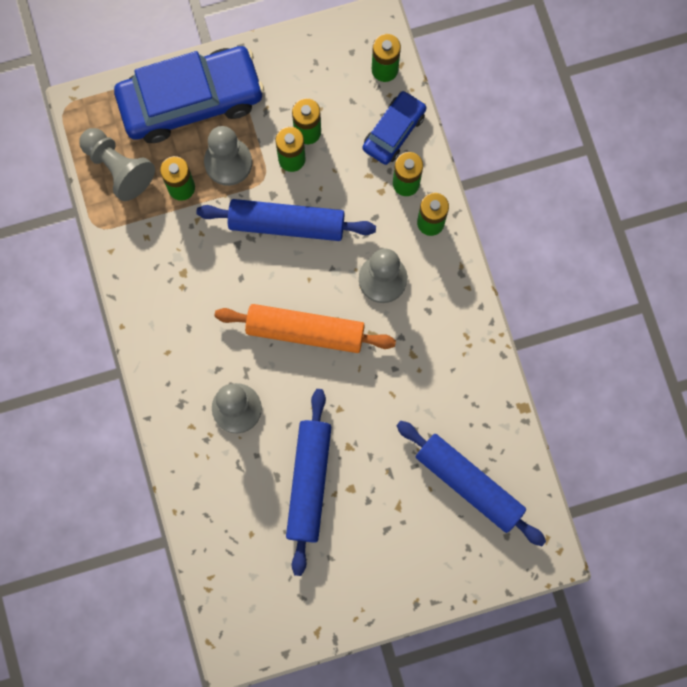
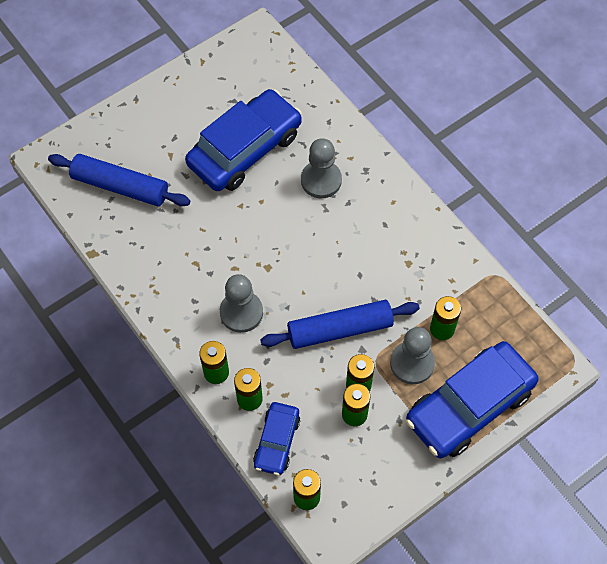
camera: 160 degrees right, 15 degrees down
(118, 168) = (502, 327): grey pawn -> none
(305, 331) = (290, 252): orange rolling pin -> none
(308, 482) = (245, 149): blue rolling pin -> blue car

